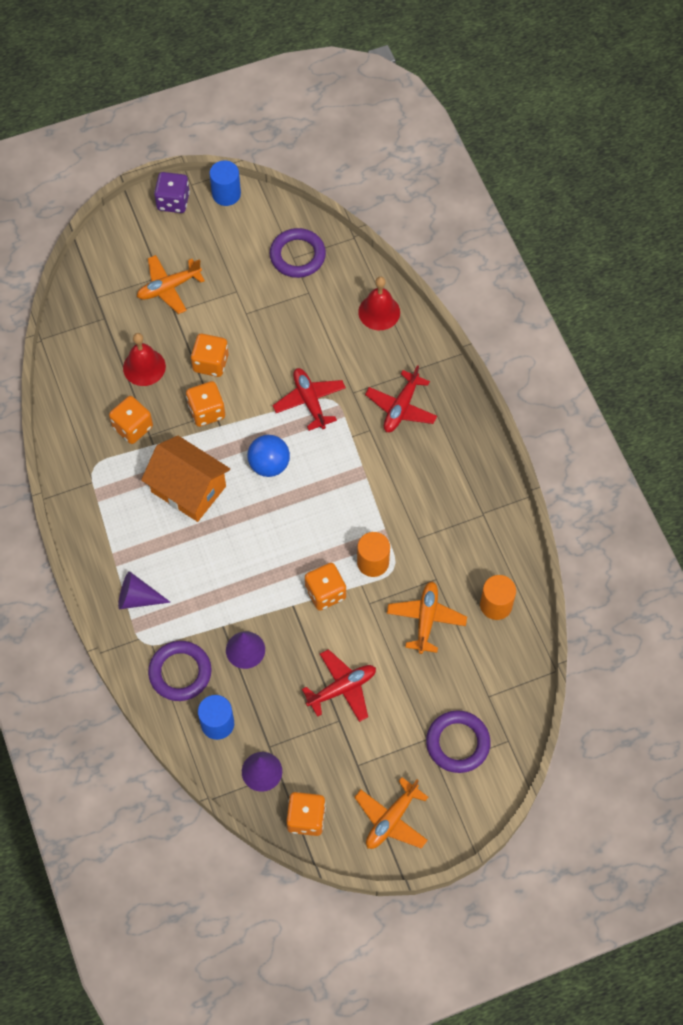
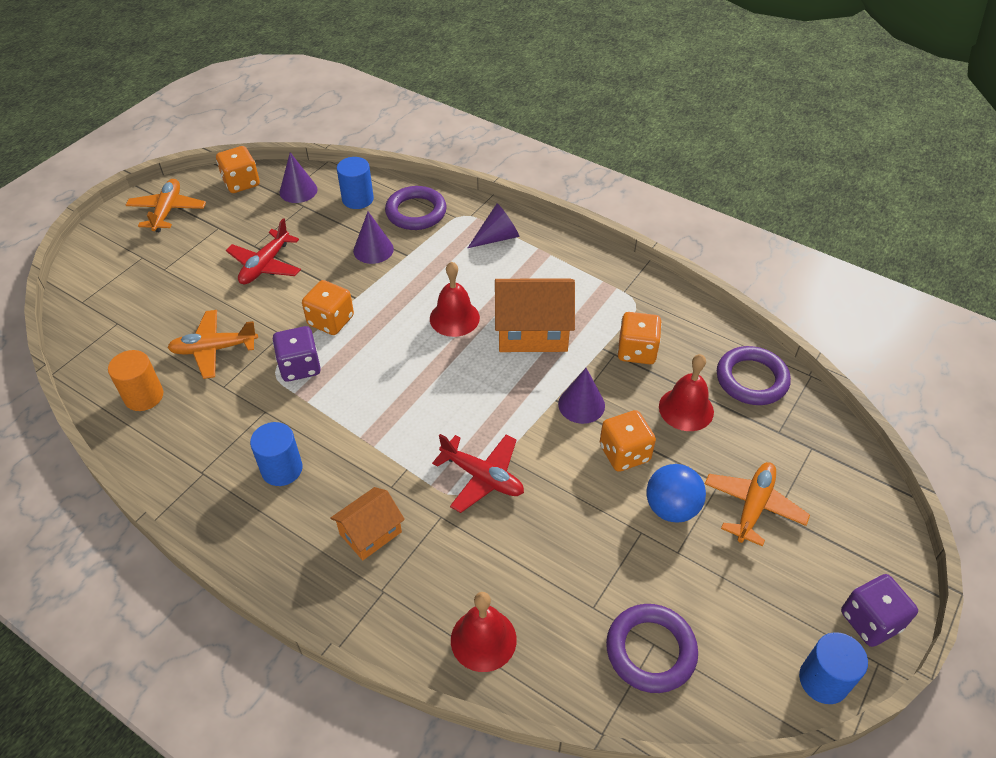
camera: 145 degrees right, 15 degrees down
(206, 411) = (581, 404): orange dice -> purple cone
(233, 537) = (454, 318): none -> red bell
(269, 465) = (473, 392): blue ball -> blue ball (671, 508)
(373, 562) = (300, 367): orange cylinder -> purple dice
(401, 407) = (370, 533): red plane -> orange house
(426, 619) = (214, 349): orange plane -> orange plane turned 105 degrees clockwise
(430, 484) = (282, 469): none -> blue cylinder
(457, 743) = (132, 279): purple ring -> purple ring (751, 379)

